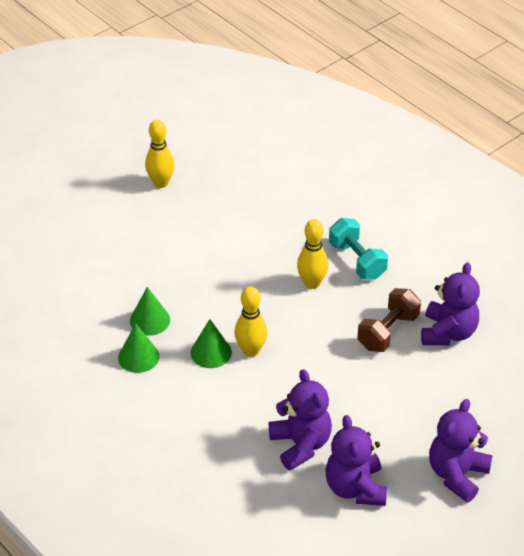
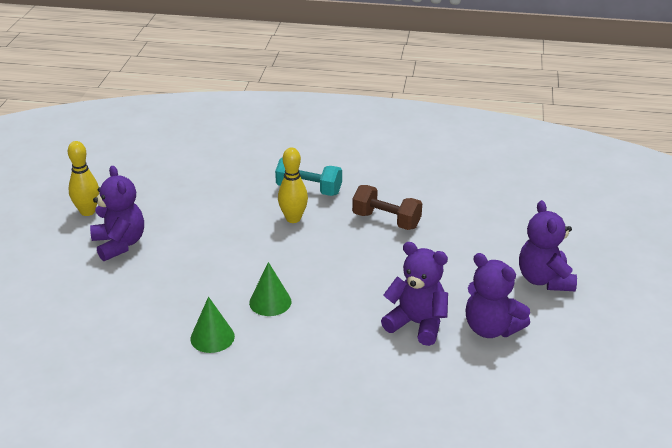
camera: 40 degrees left, 10 degrees down
(150, 320) = (191, 307): green cone -> none
(251, 350) = (301, 284): yellow bowling pin -> none
(388, 332) = (386, 220): brown dumbbell -> brown dumbbell turned 60 degrees counterclockwise
(448, 333) = (427, 201): purple teddy bear -> purple teddy bear (119, 244)

